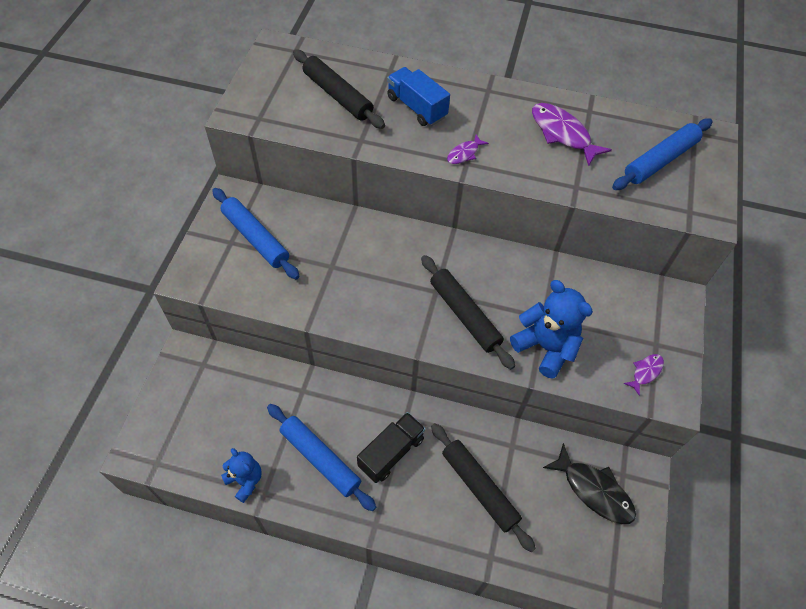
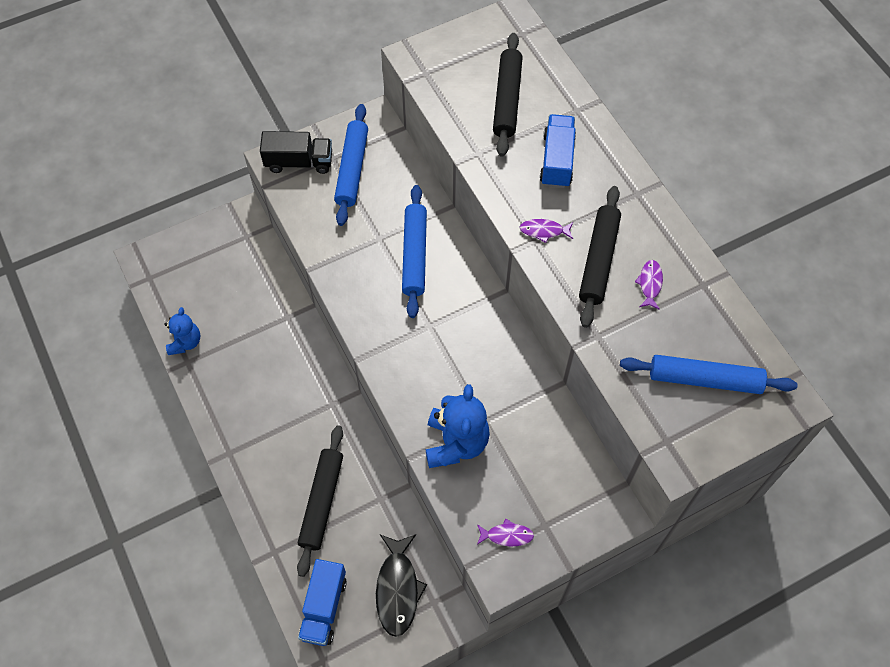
camera: 50 degrees right, 5 degrees up
(320, 459) = (245, 375): blue rolling pin -> blue rolling pin (414, 255)
(391, 452) = (293, 418): black truck -> black truck (299, 162)
(464, 315) = (427, 362): black rolling pin -> black rolling pin (598, 260)
(562, 134) = (650, 284): purple fish -> purple fish, size x0.53
(568, 555) = (324, 607): none -> blue truck

